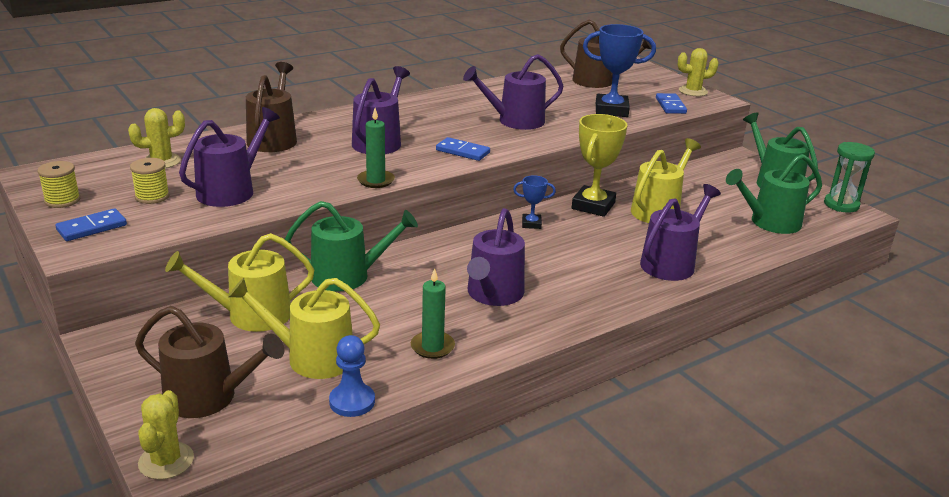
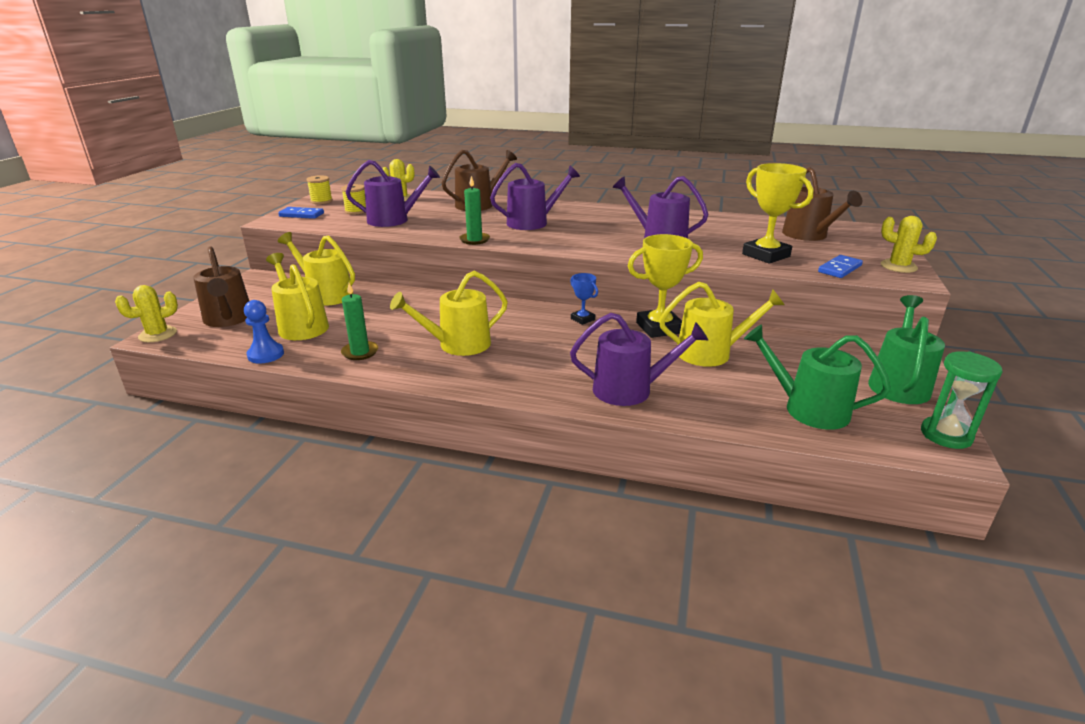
camera: 50 degrees right, 0 degrees up
(347, 276) = (408, 298): green watering can -> none
(462, 151) = (570, 243): blue domino -> none
(493, 294) = (458, 344): purple watering can -> yellow watering can
(611, 110) = (766, 255): blue trophy -> yellow trophy

